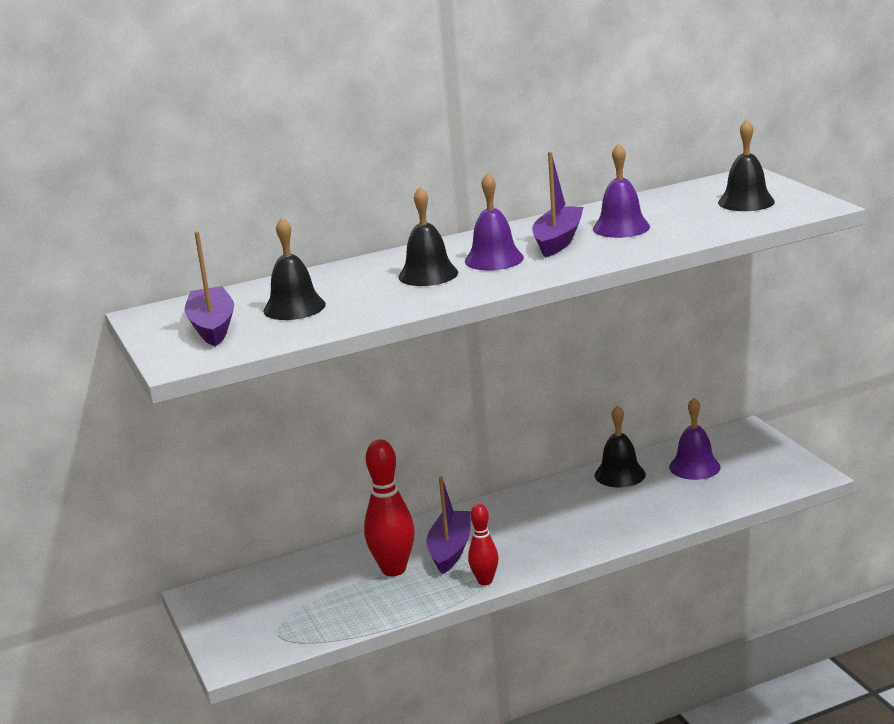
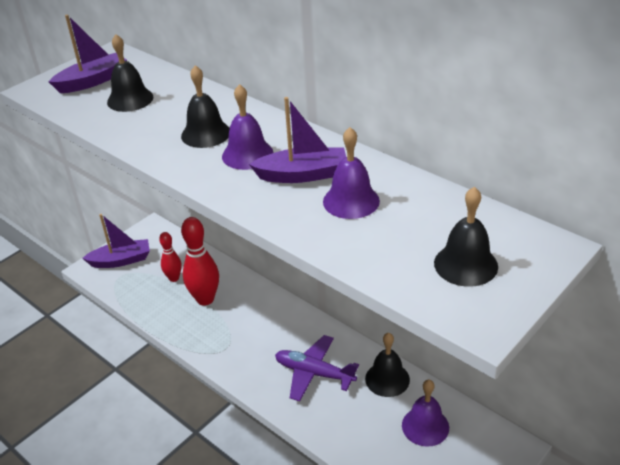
camera: 65 degrees right, 15 degrees up
(450, 550) = (238, 318): purple boat -> purple boat (121, 260)
(485, 581) = (204, 350): red bowling pin -> red bowling pin (174, 278)
(580, 514) = (314, 373): none -> purple plane

